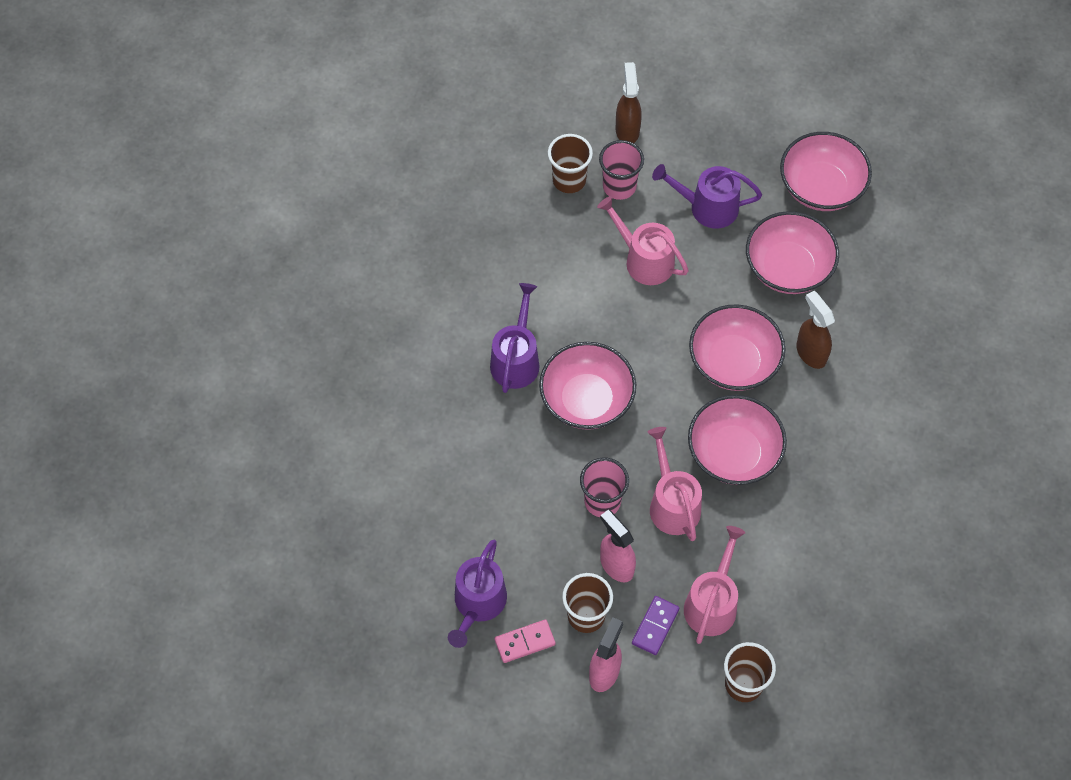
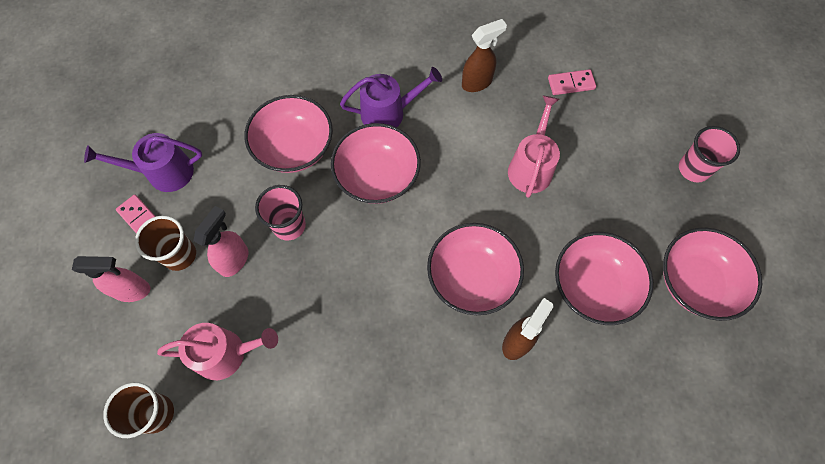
camera: 65 degrees right, 5 degrees up
(569, 180) = (571, 84): brown cup -> pink domino
(619, 186) = (588, 121): pink cup -> pink cup (693, 169)
(627, 130) = (646, 105): brown spray bottle -> brown spray bottle (477, 82)
(655, 626) = (188, 314): purple domino -> none
(672, 504) = (309, 282): pink watering can -> none
(708, 207) = (613, 195): purple watering can -> none
(733, 453) = (381, 313): pink bowl -> pink bowl (294, 148)

